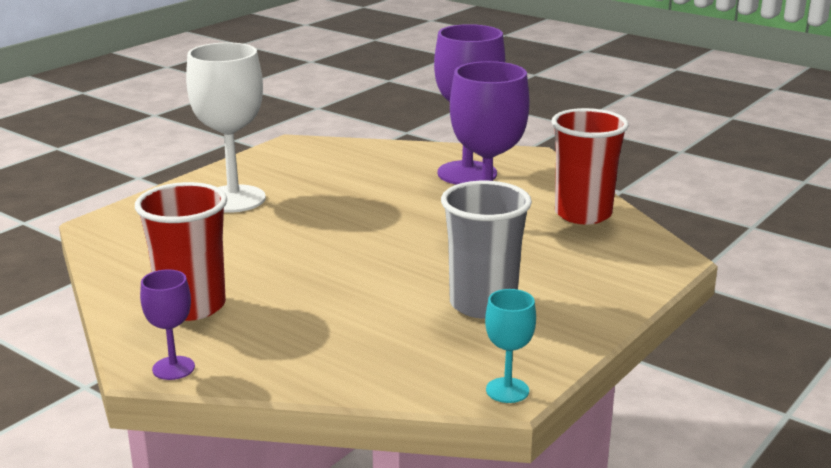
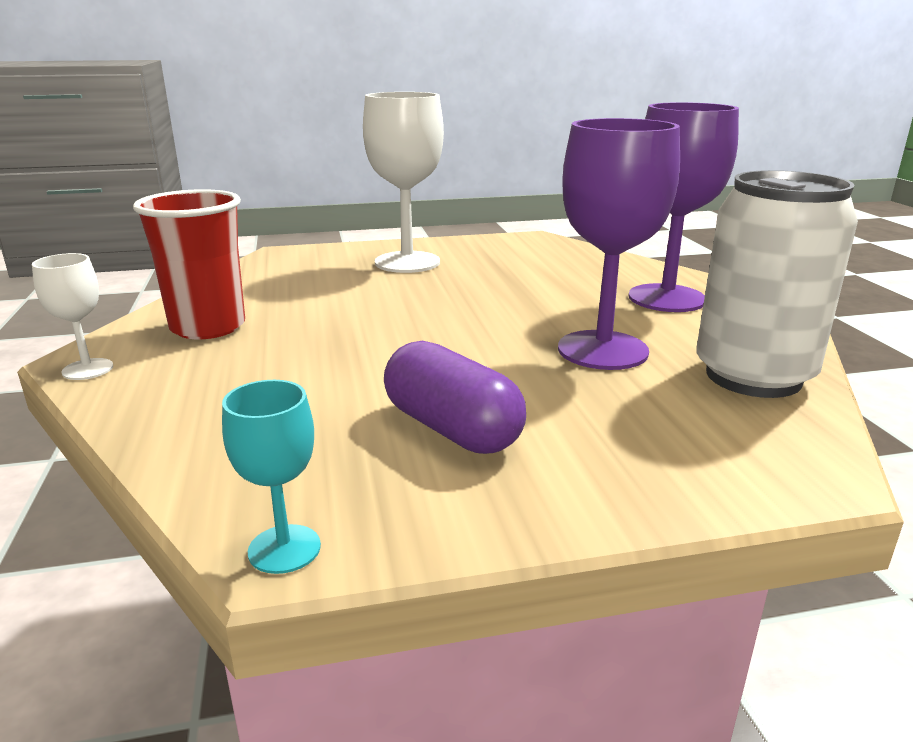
camera: 40 degrees right, 0 degrees up
(173, 368) = (87, 369): purple goblet -> white goblet
(483, 304) = (452, 429): grey cup -> purple capsule
(583, 214) = (753, 376): red cup -> white can

